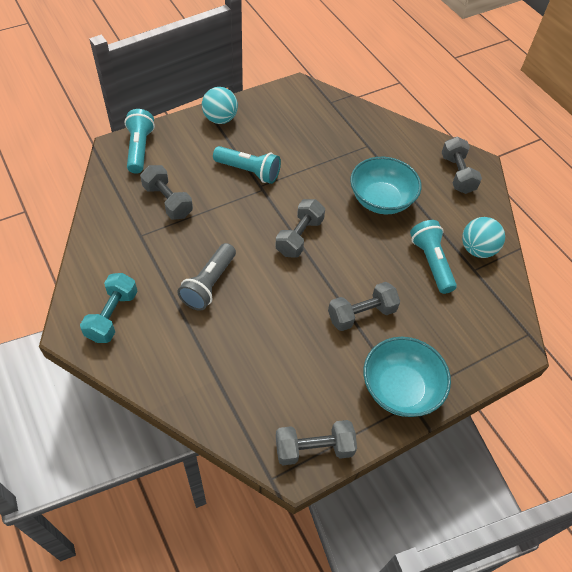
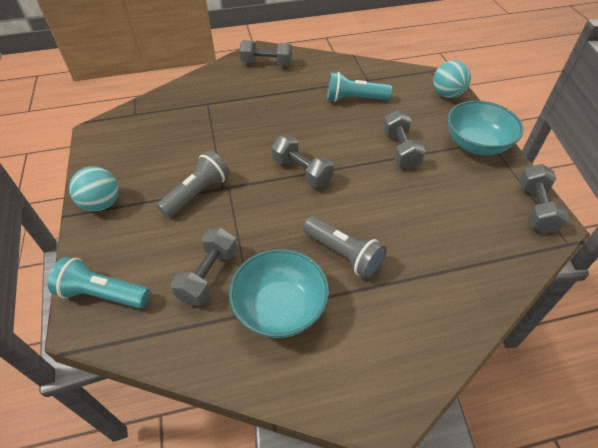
camera: 70 degrees left, 5 degrees down
(112, 316) = (370, 359): turquoise dumbbell -> none
(168, 201) = (209, 275): grey dumbbell -> grey dumbbell turned 45 degrees counterclockwise
(248, 171) = (197, 193): turquoise flashlight -> grey flashlight
(381, 200) = (277, 110): turquoise bowl -> turquoise bowl (280, 308)
(477, 249) = (348, 73): turquoise ball -> turquoise ball (447, 94)

